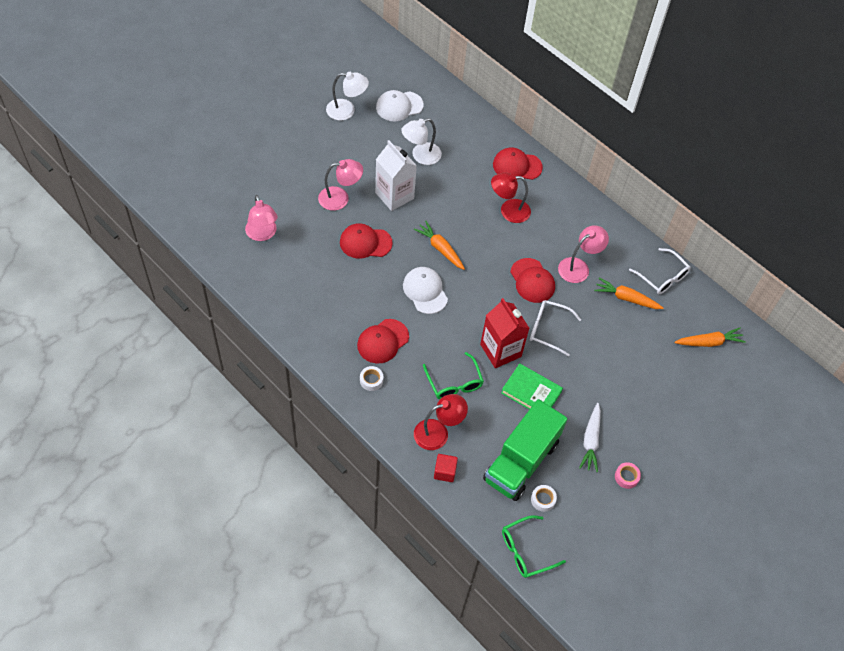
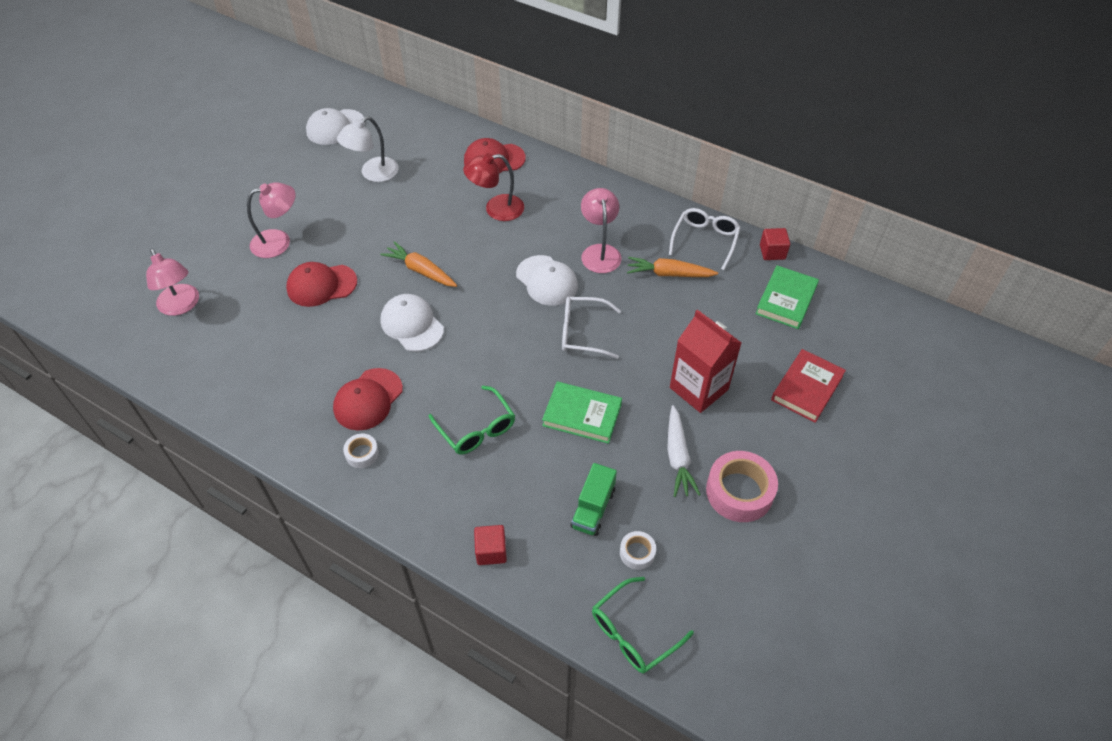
camera: 10 degrees left, 5 degrees down
(347, 110) = (270, 145): white lamp -> none
(394, 195) = (349, 223): white carton -> none
(438, 432) = (469, 499): red lamp -> none
(500, 350) = (528, 373): red carton -> red carton (698, 388)
(521, 461) = (593, 508): green truck -> green truck, size x0.50
(532, 281) = (547, 281): red cap -> white cap
(578, 267) = (600, 252): pink lamp -> pink lamp turned 45 degrees counterclockwise
(626, 477) = (739, 492): pink tape -> pink tape, size x1.97
(662, 277) = (705, 240): white glasses -> white glasses turned 105 degrees counterclockwise
(701, 415) = (807, 388): none -> red book
(709, 342) = (786, 300): orange carrot -> green book
(712, 300) = (772, 252): none -> red cube

